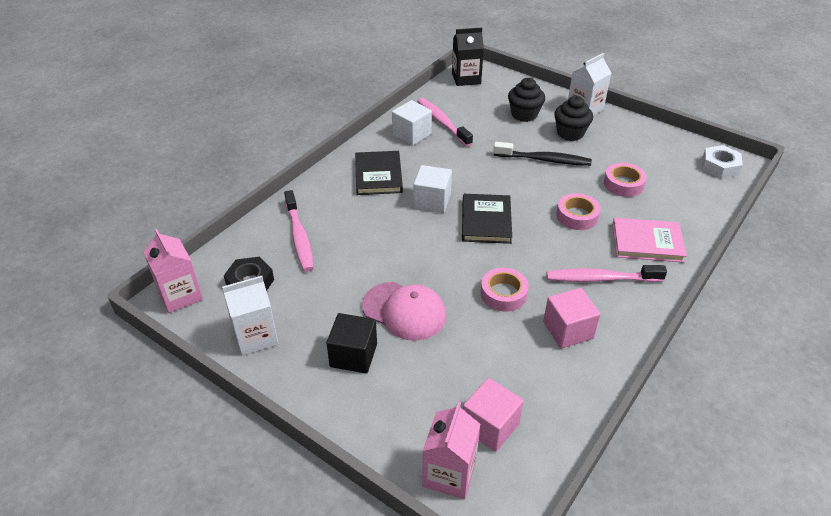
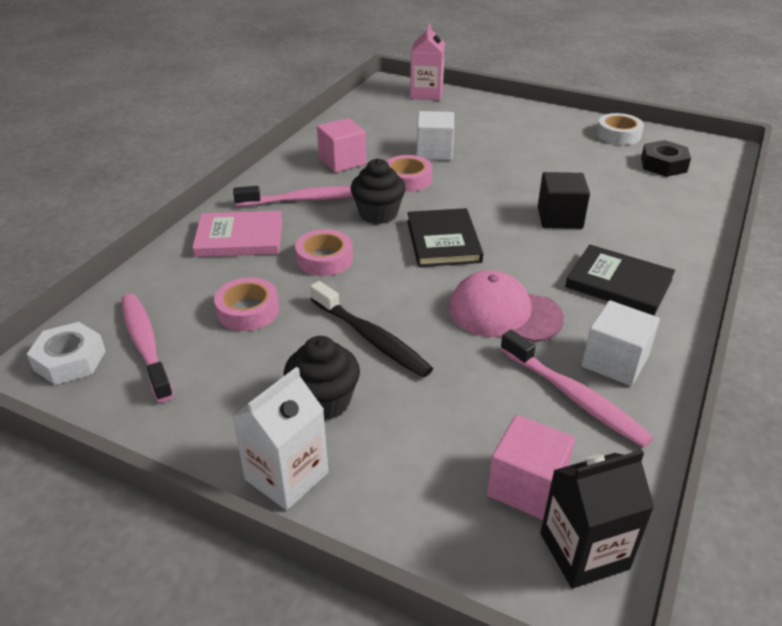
camera: 170 degrees right, 5 degrees down
(180, 295) = (717, 151): pink carton -> none
(255, 337) = (618, 135): white carton -> white tape
(299, 237) = (654, 204): pink toothbrush -> pink toothbrush (145, 345)
(353, 355) = (527, 132): black cube -> black cube (559, 218)
(378, 175) = (618, 283): black book -> black book turned 45 degrees counterclockwise
(404, 311) = (500, 160): pink cap -> pink cap (504, 313)
(432, 201) = (522, 257): white cube -> white cube (434, 151)
(490, 426) = (403, 111): pink cube -> pink cube (526, 486)
(524, 114) = (418, 440): black cupcake -> black cupcake (378, 214)
(544, 160) = (371, 338): black toothbrush -> black toothbrush turned 135 degrees counterclockwise

